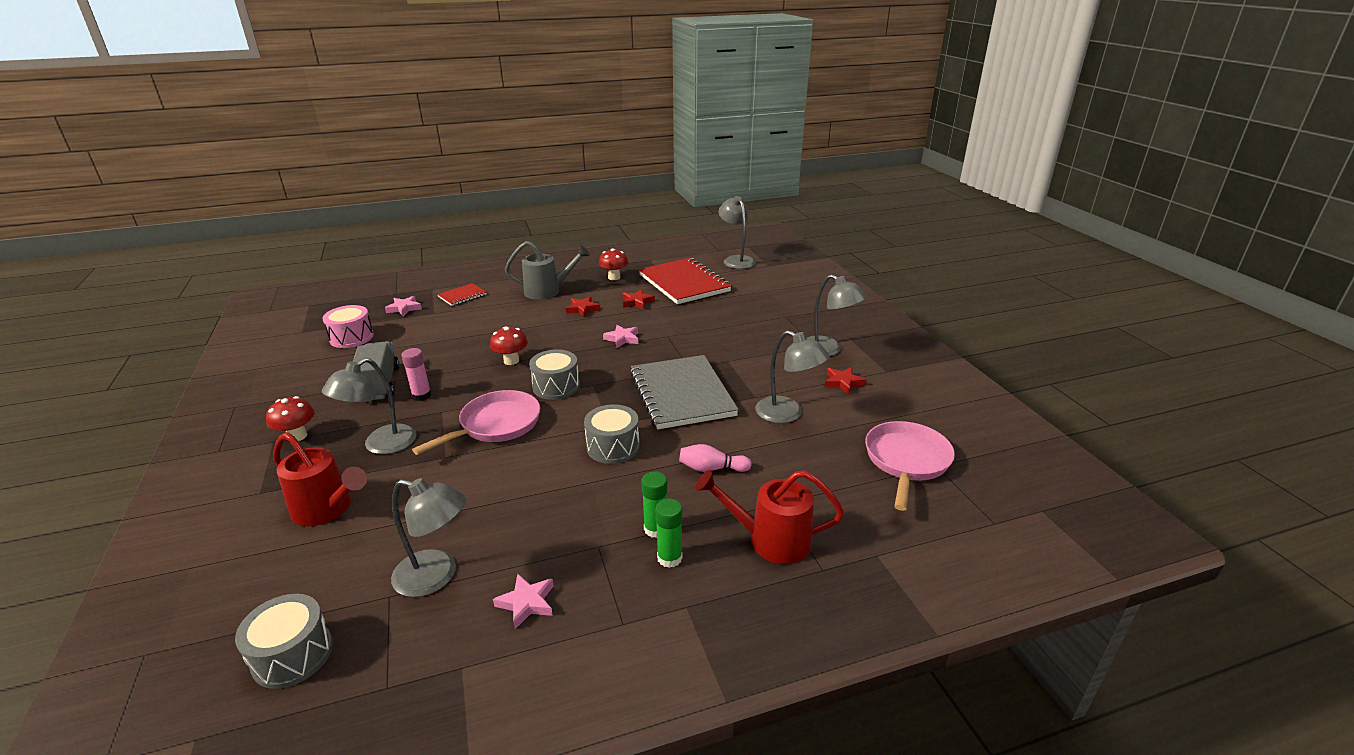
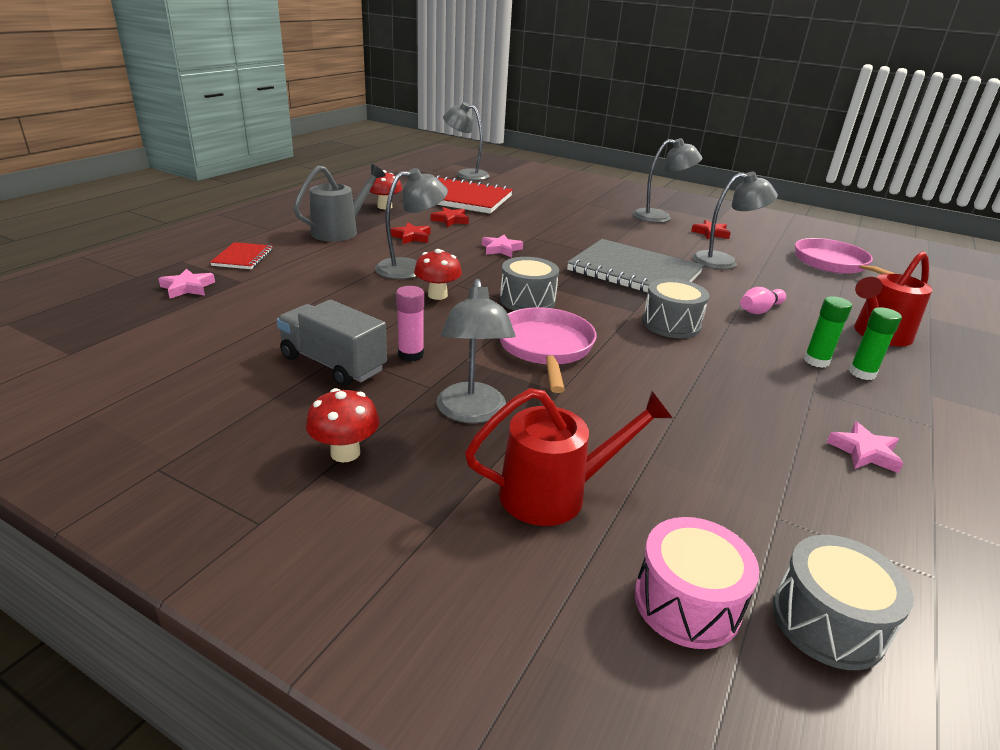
camera: 45 degrees left, 0 degrees up
(351, 337) = (176, 335): pink drum -> pink drum (687, 602)
(436, 576) = (773, 478): grey lamp -> grey lamp (410, 268)

